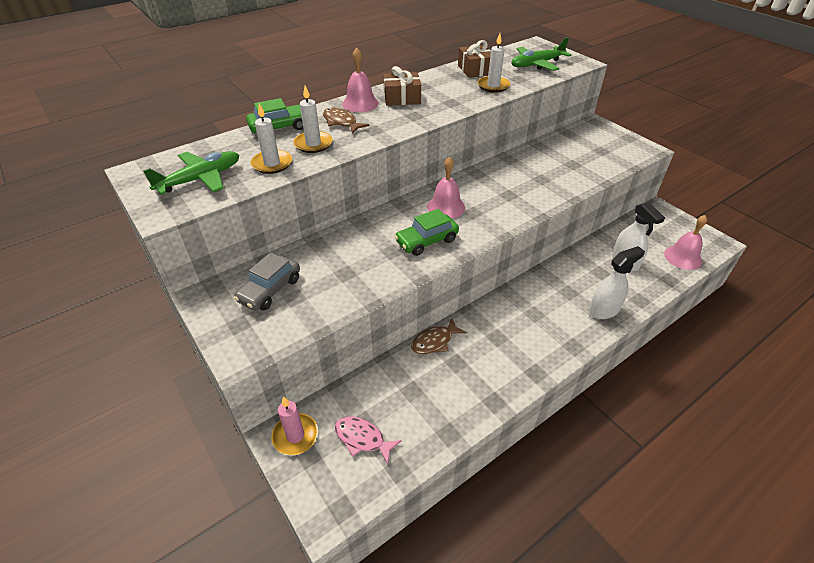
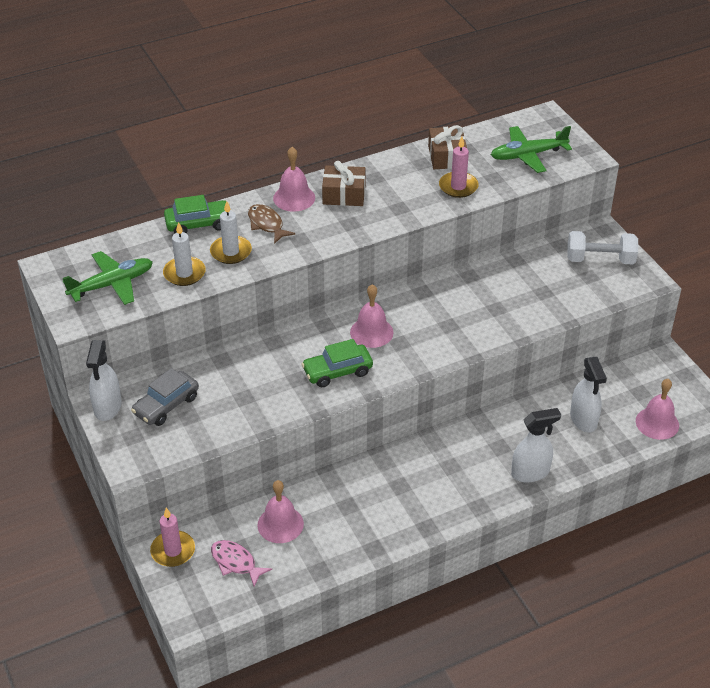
camera: 10 degrees right, 0 degrees up
(210, 299) = (107, 407): none -> white spray bottle
(398, 390) = (280, 524): none -> pink bell
(434, 341) = (331, 481): brown fish -> none
(493, 86) = (458, 187): white candle -> pink candle
(603, 139) = (600, 259): none -> white dumbbell

